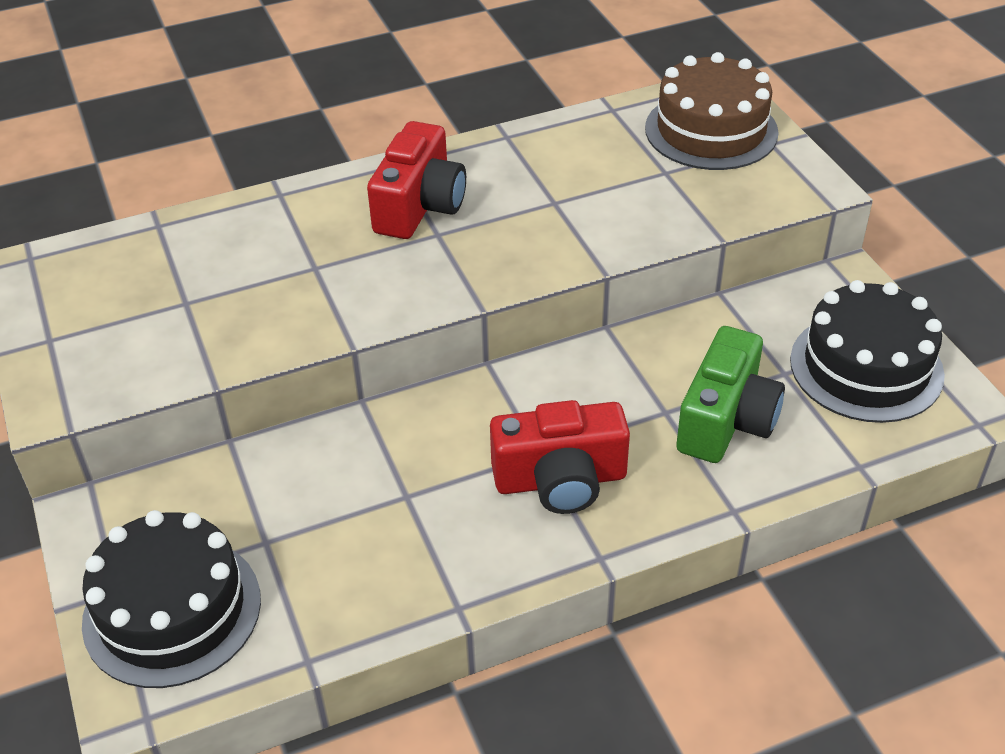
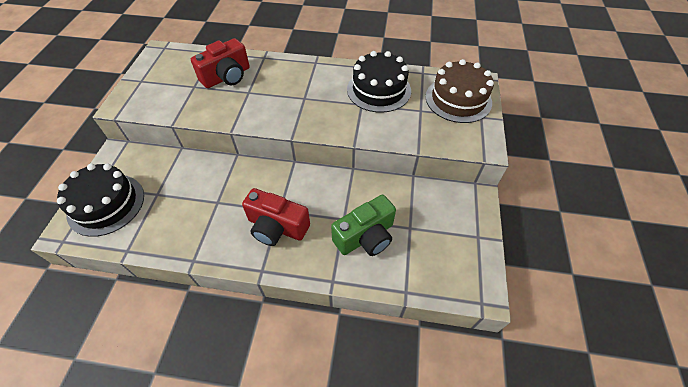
camera: 30 degrees right, 10 degrees up
(420, 206) = (308, 83): red camera -> red camera (227, 77)
(866, 367) = (450, 244): black cake -> black cake (379, 90)

